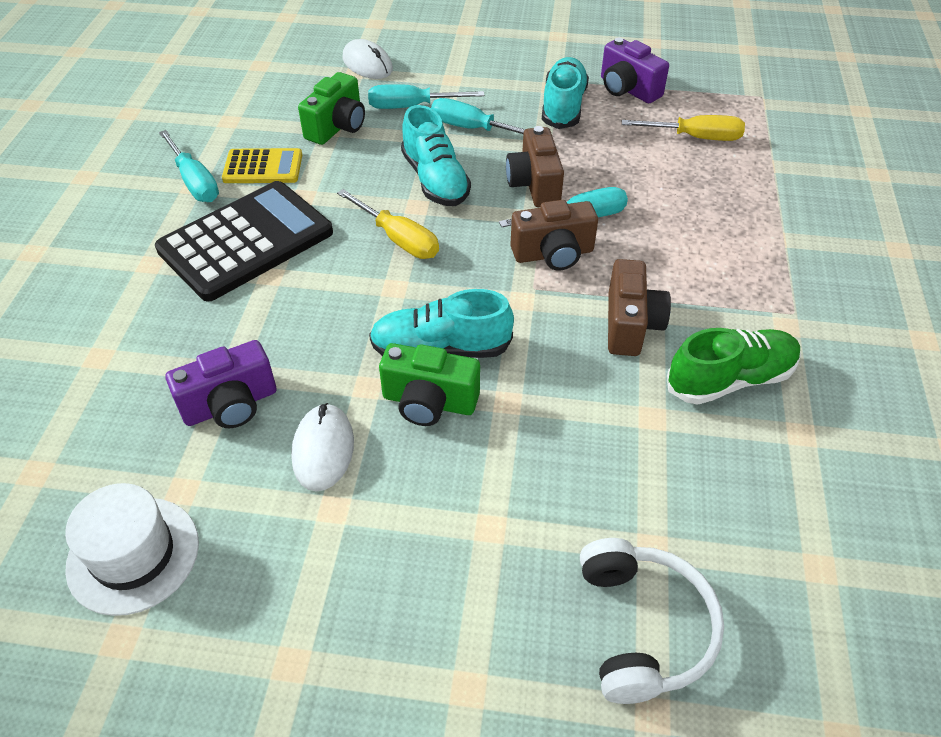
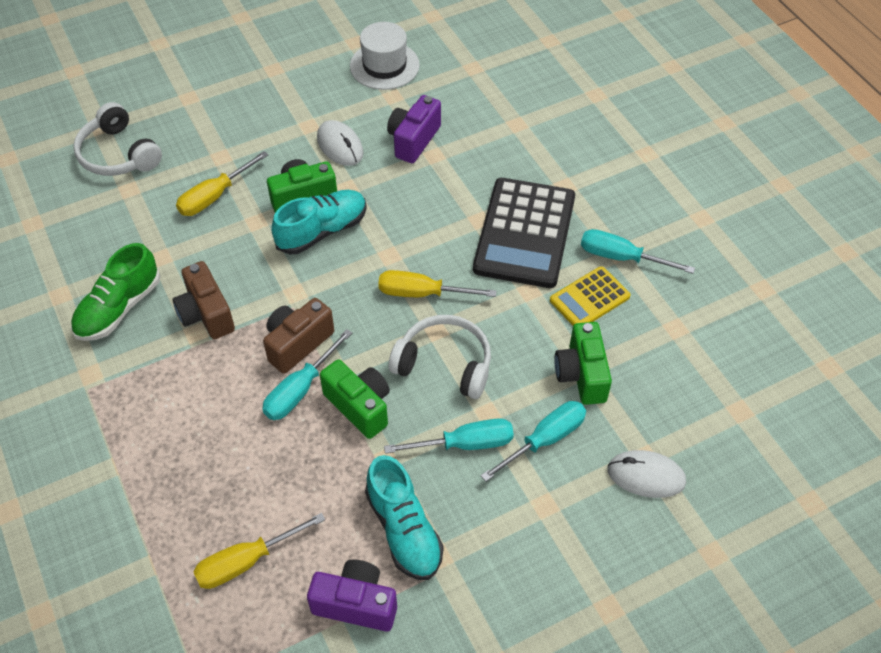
camera: 145 degrees right, 5 degrees up
(435, 180) = (444, 364): turquoise shoe -> white headphones
(534, 185) = (359, 406): brown camera -> green camera
(538, 466) = (214, 196): none -> yellow screwdriver

